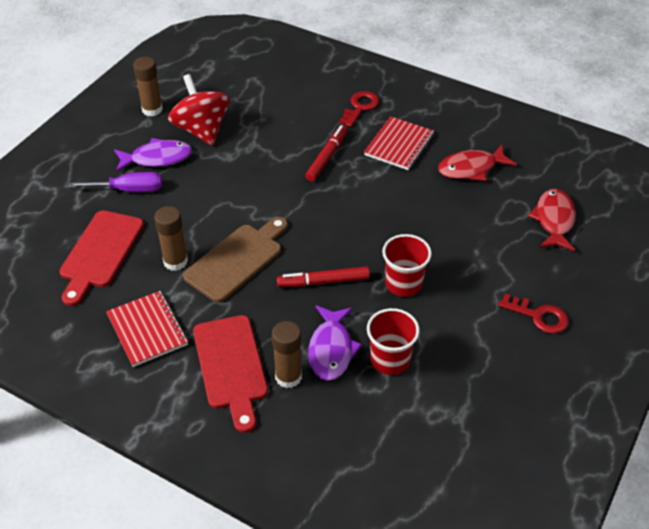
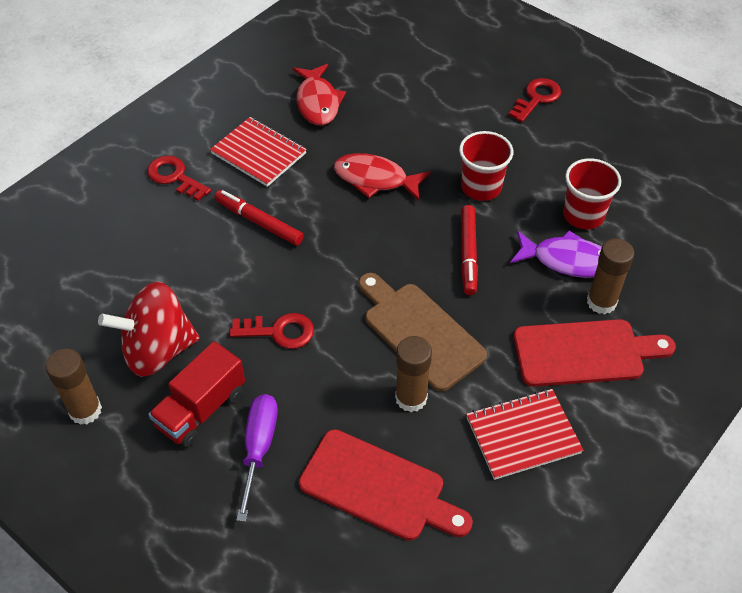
camera: 80 degrees left, 5 degrees up
(157, 158) = (201, 409): purple fish -> red truck
(226, 184) = (279, 331): none -> red key
(554, 220) = (411, 59): red fish -> red fish (375, 179)

